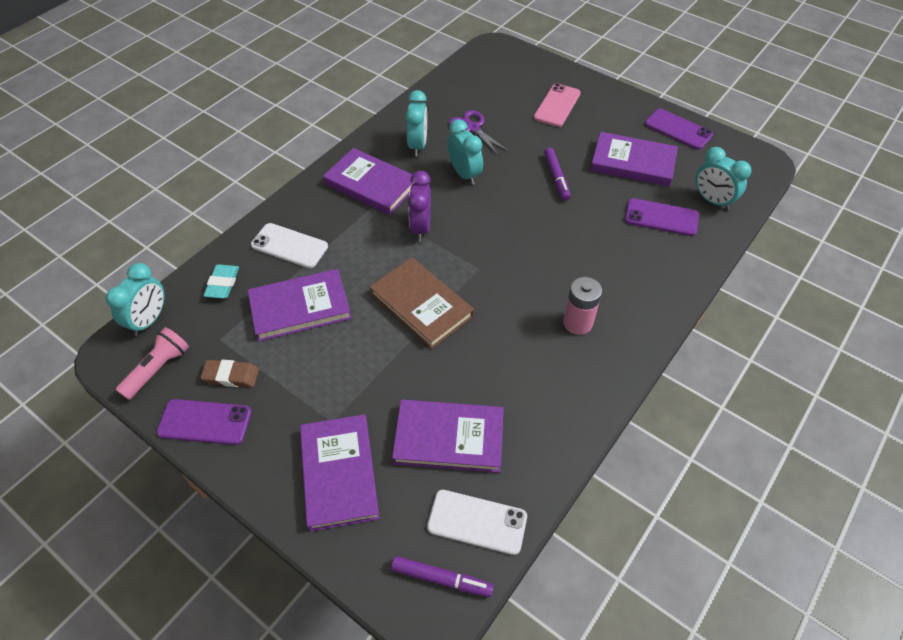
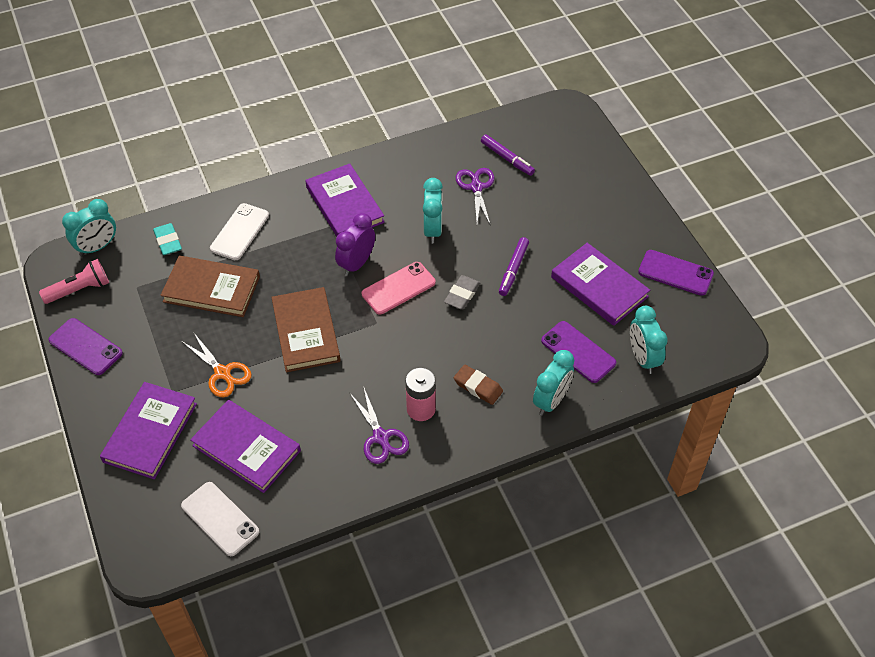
camera: 30 degrees right, 0 degrees up
(222, 284) = (168, 242): turquoise eraser -> turquoise eraser turned 60 degrees counterclockwise
(231, 376) = (126, 320): brown eraser -> brown eraser (478, 387)
(289, 246) = (239, 232): white phone -> white phone turned 60 degrees clockwise
(300, 308) = (211, 289): purple book -> brown book
(370, 379) = (222, 373): none -> orange scissors
(417, 145) = (413, 184): turquoise clock -> turquoise clock (551, 401)
(441, 579) = (166, 543): purple marker -> purple marker (507, 158)
(532, 214) = (462, 295): none -> grey eraser
(557, 105) = (575, 197): pink phone -> pink phone (398, 288)
(564, 364) = (380, 437): none -> purple scissors
(678, 129) = (675, 273): purple phone -> purple phone turned 45 degrees counterclockwise

